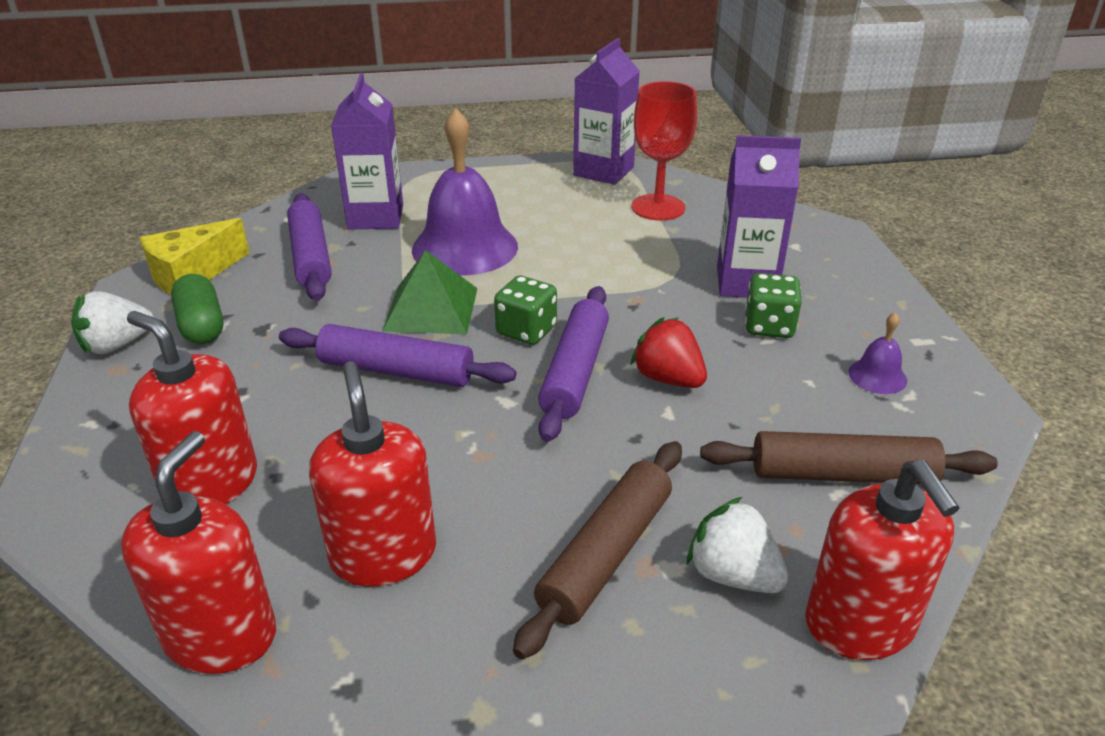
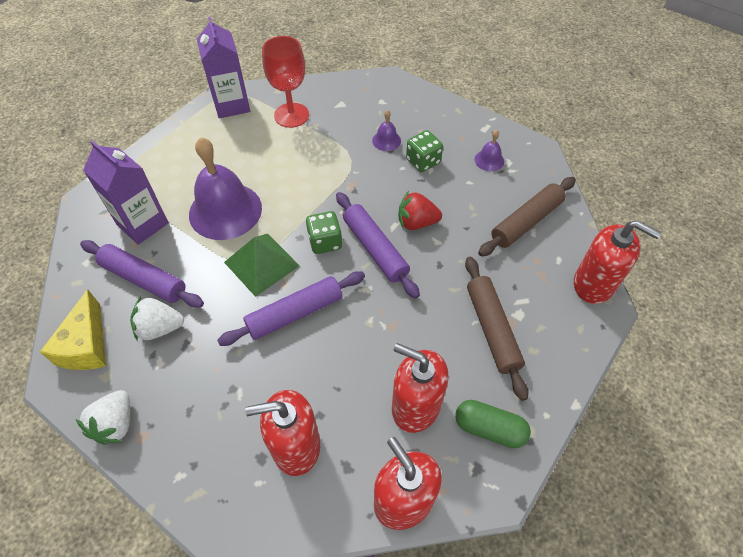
camera: 45 degrees left, 20 degrees up
(202, 325) = (148, 371): green capsule -> green capsule (489, 428)
(733, 574) = (539, 299): white strawberry -> white strawberry (160, 328)
(746, 282) = (386, 140): purple carton -> purple bell

